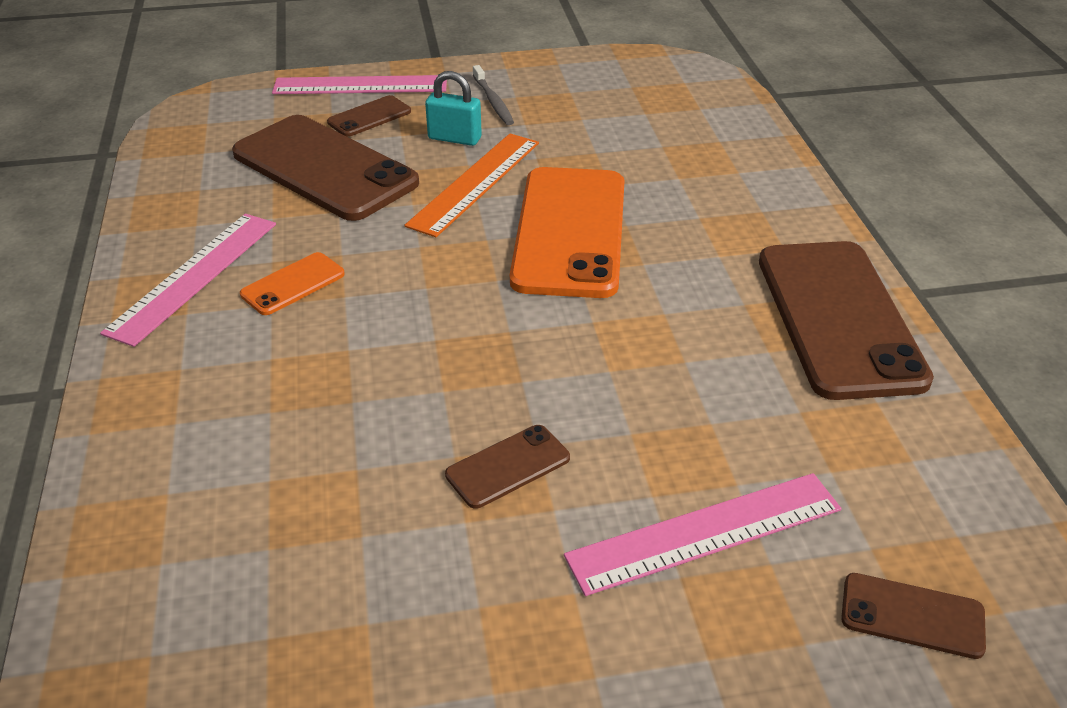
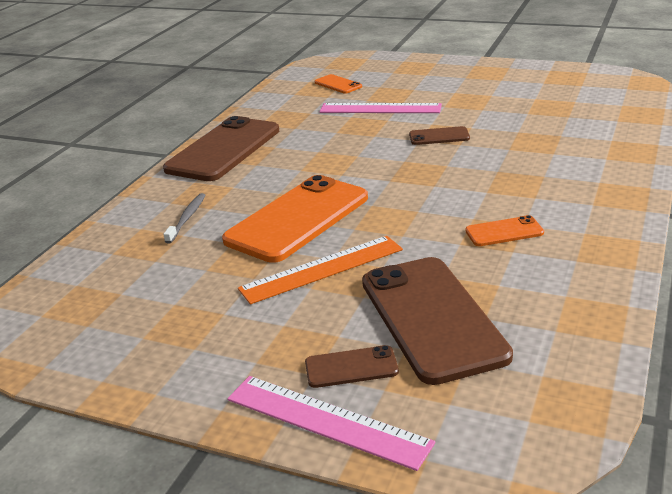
camera: 145 degrees left, 10 degrees down
(193, 276) = (575, 254): pink ruler -> none
(454, 138) = (297, 315): turquoise padlock -> none
(493, 101) = (221, 348): grey toothbrush -> grey toothbrush (187, 218)
(912, 616) = (338, 84): brown phone -> orange phone

